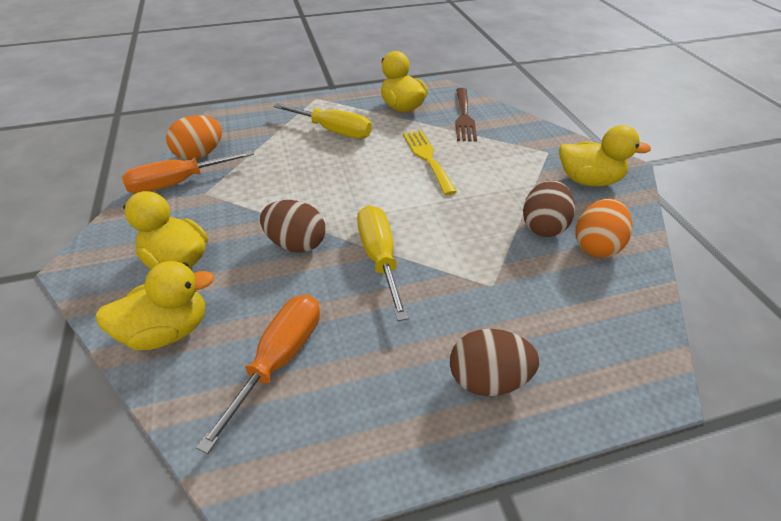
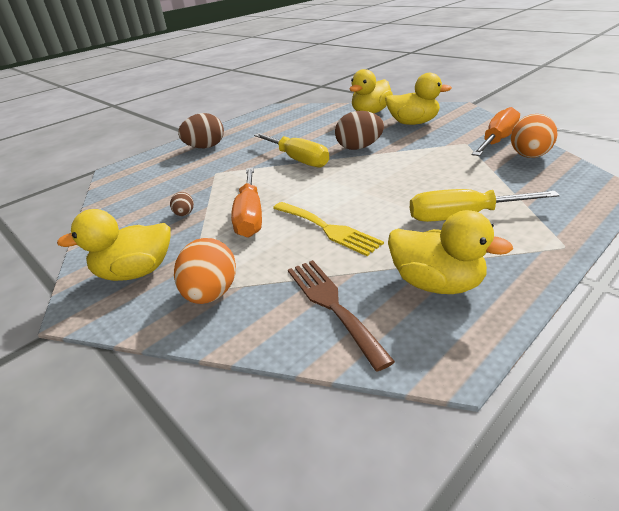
camera: 155 degrees right, 10 degrees down
(280, 359) = (308, 123): orange screwdriver -> orange screwdriver (250, 216)
(543, 226) = (184, 214): brown egg -> brown egg, size x0.52
(596, 246) = (138, 216): orange egg -> orange egg (211, 294)

